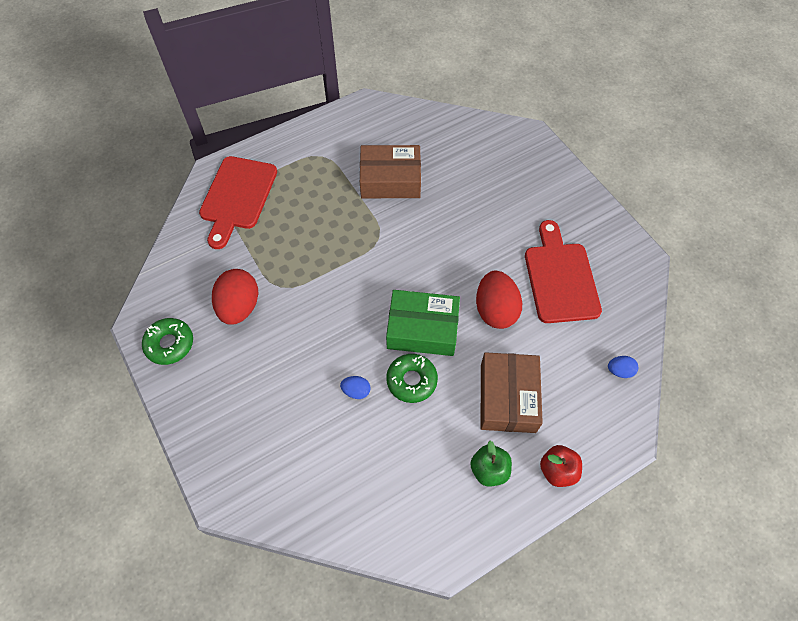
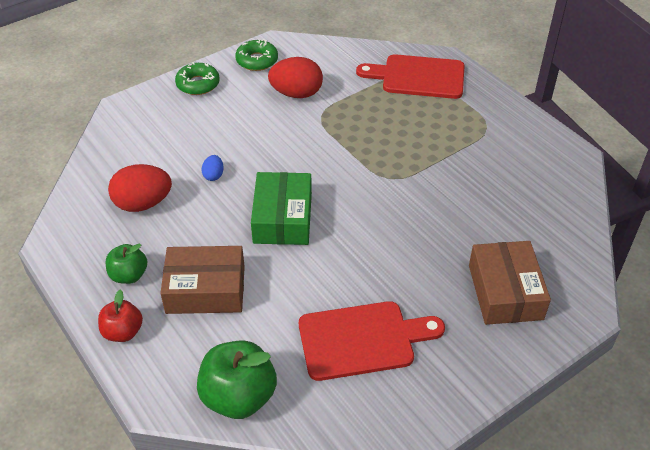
camera: 85 degrees right, 15 degrees down
(390, 180) = (470, 181): brown box -> brown box (505, 292)
(411, 380) = (224, 213): green donut -> green donut (198, 84)
(495, 310) = (311, 277): red egg -> red egg (143, 204)
(619, 371) = (239, 397): blue egg -> green apple

